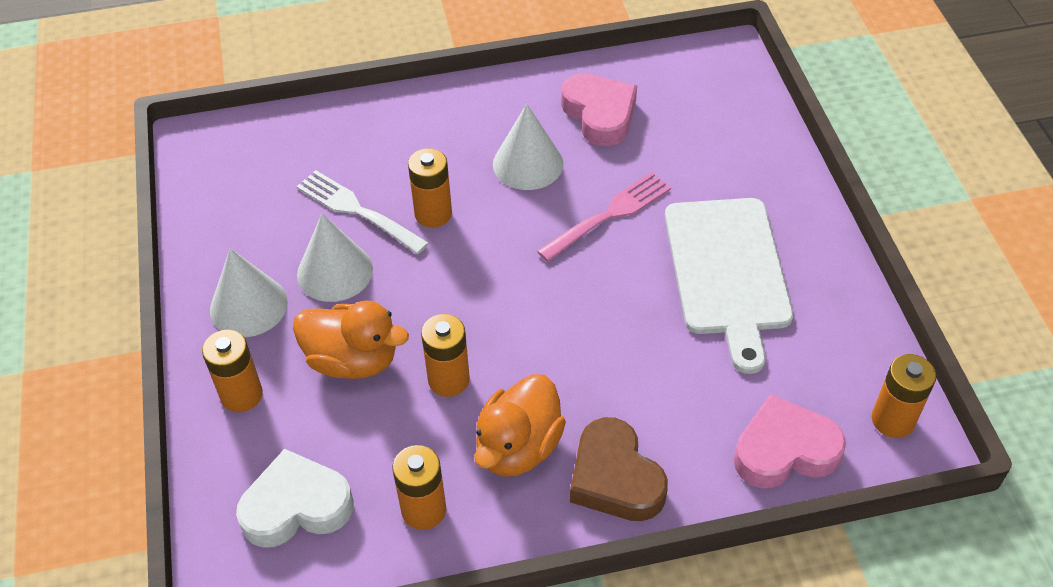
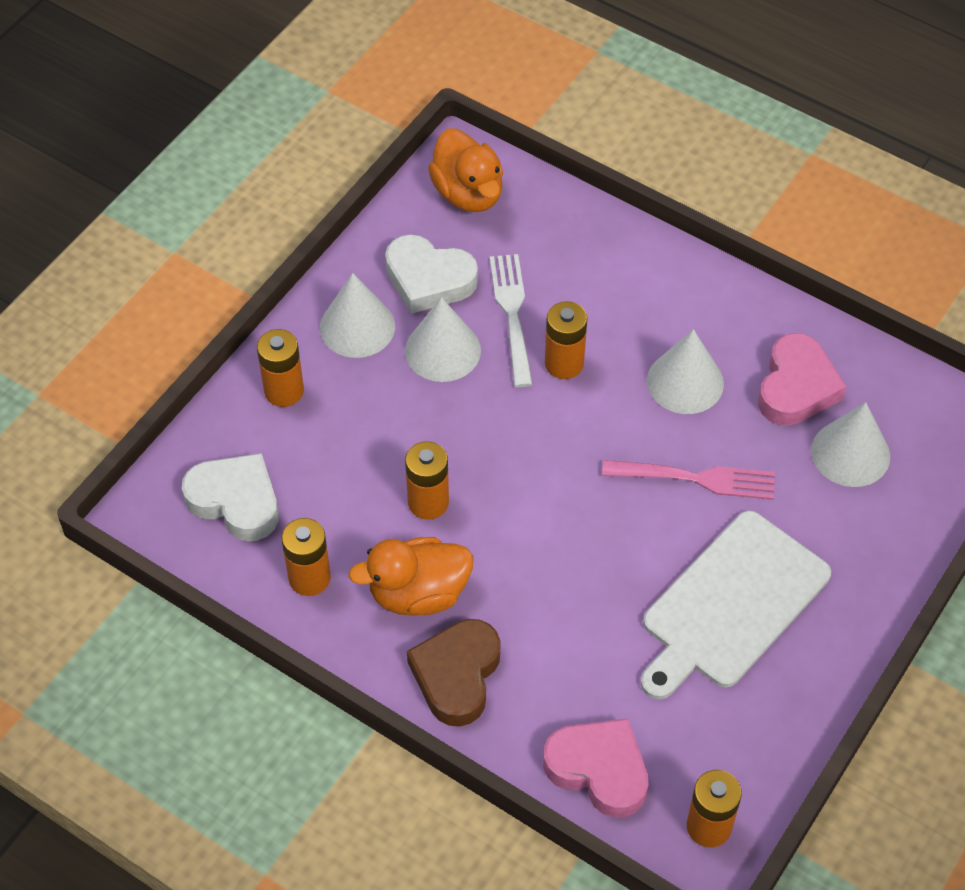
camera: 45 degrees right, 5 degrees up
(267, 234) = (429, 279): none -> white heart
(353, 360) = (381, 430): orange duck -> orange duck (468, 193)
(680, 127) = (850, 453): none -> white cone

